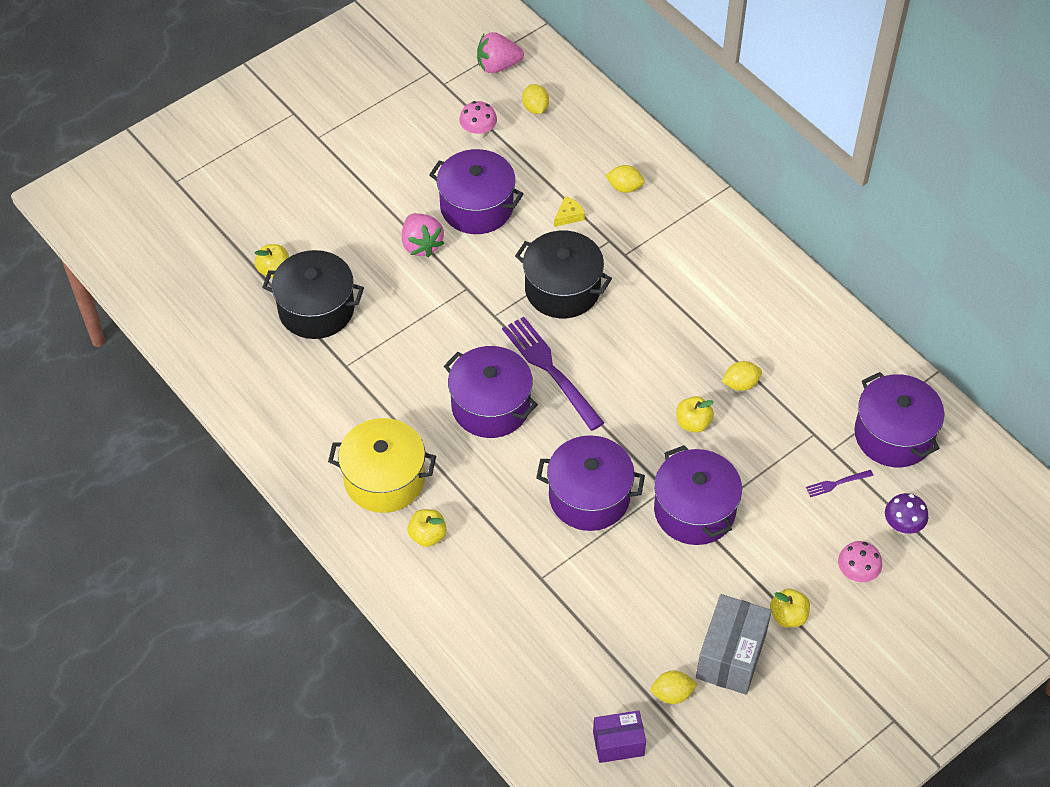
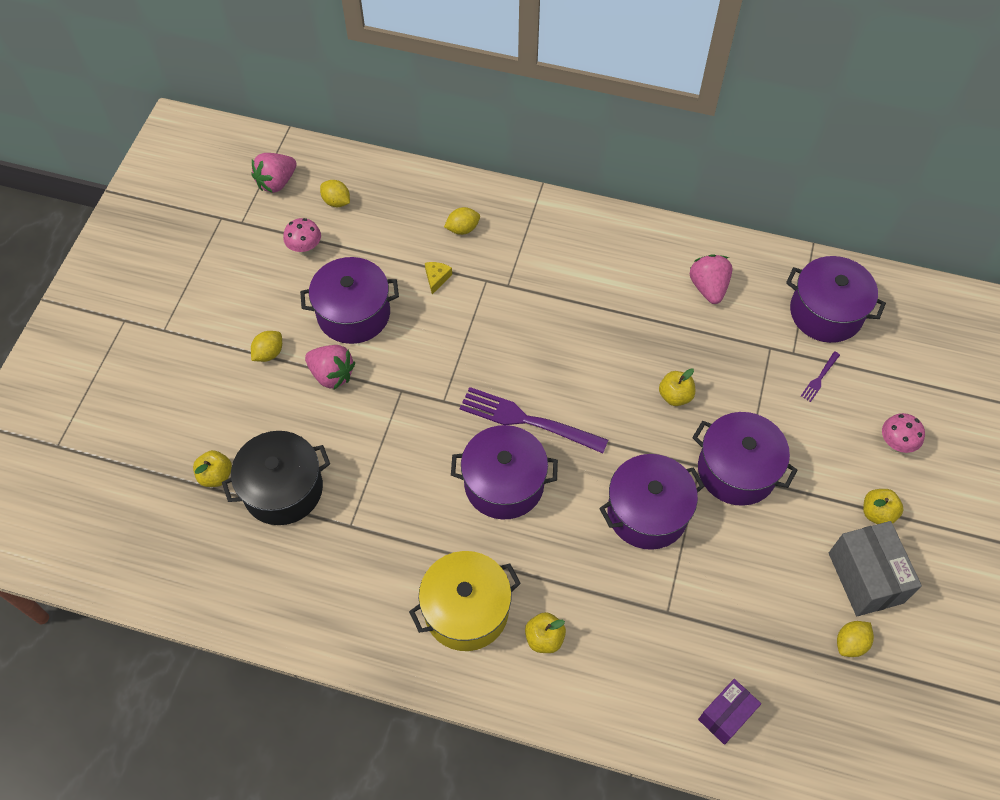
camera: 35 degrees left, 5 degrees up
(562, 289) = (481, 344): black pot -> none
(618, 743) = (847, 719): purple box -> purple box (726, 715)
(740, 384) = (683, 340): yellow lemon -> yellow lemon (269, 353)
(802, 354) = (708, 288): none -> pink strawberry
(902, 527) = (893, 383): purple mushroom -> none

